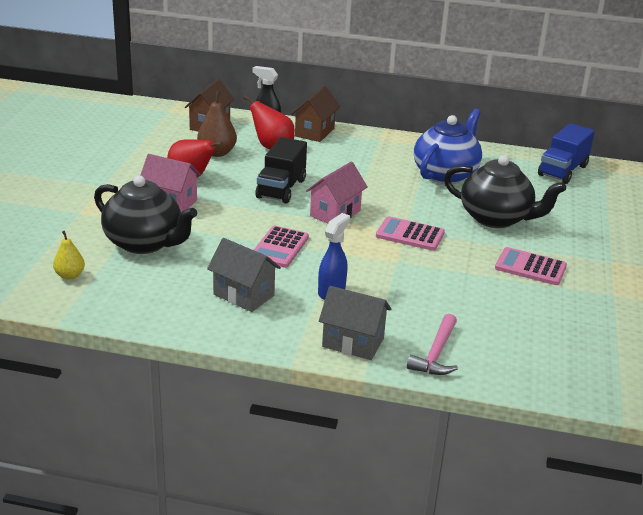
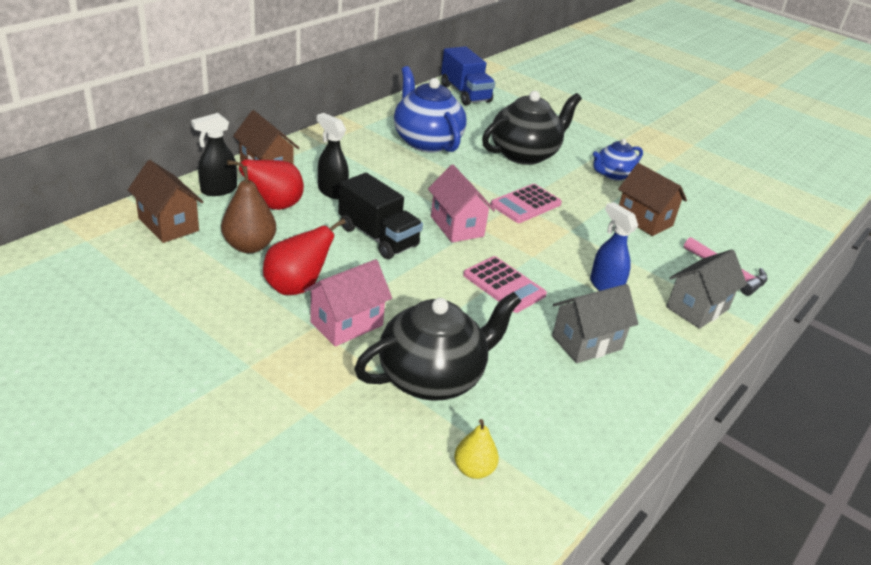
camera: 65 degrees left, 5 degrees up
(317, 159) = (332, 191): none -> black spray bottle
(468, 296) = (644, 220): none -> brown house
(530, 267) = (613, 175): pink calculator -> blue teapot

